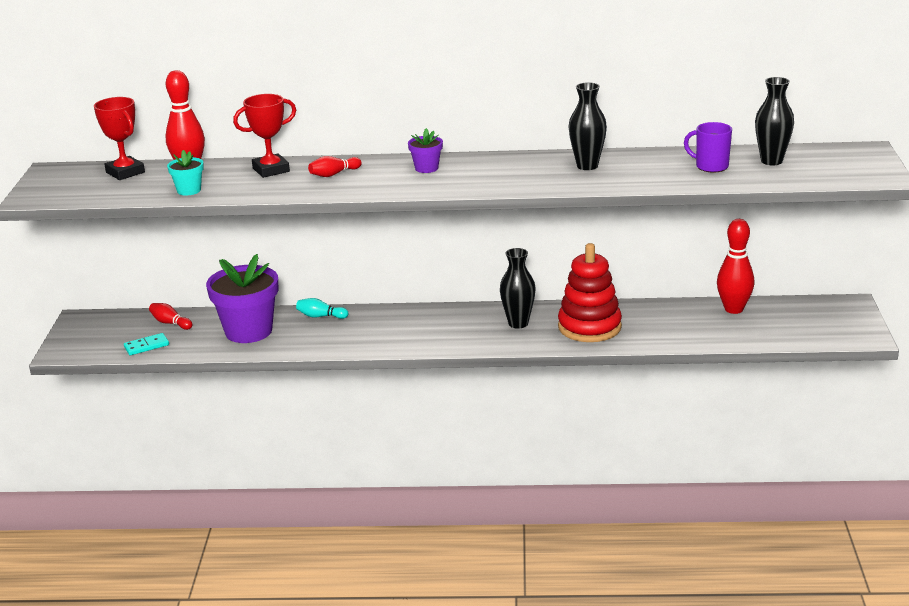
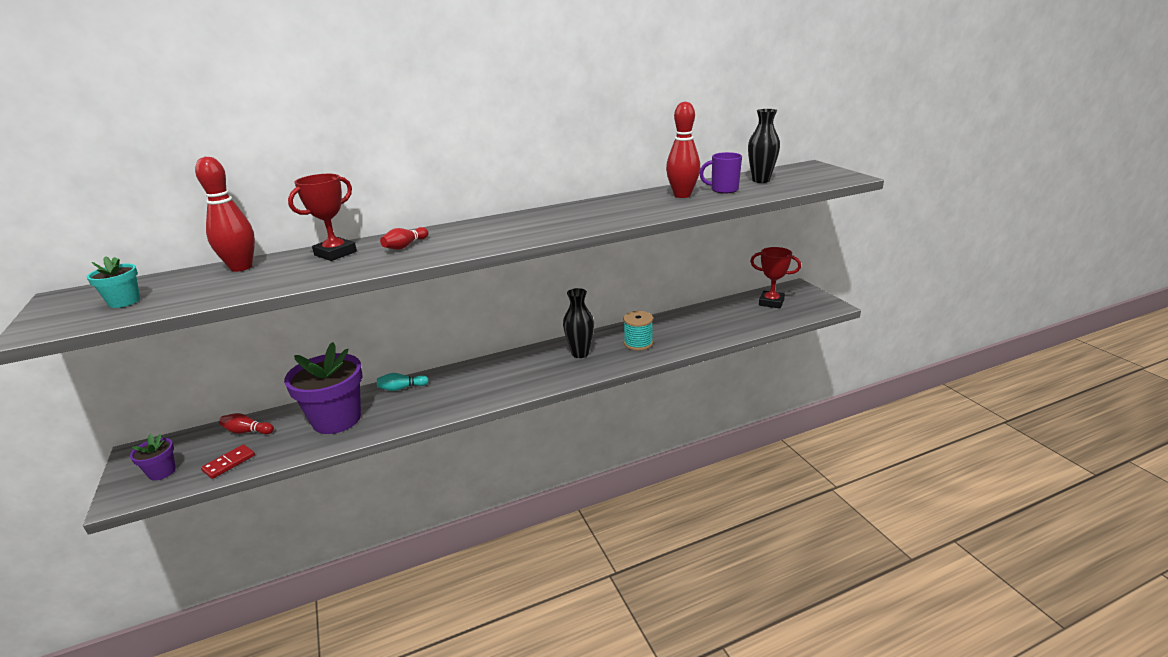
camera: 25 degrees left, 0 degrees up
(125, 172) = (163, 283): red trophy -> red trophy (771, 302)
(146, 346) = (229, 463): turquoise domino -> red domino
(189, 190) = (252, 286): turquoise flower pot -> turquoise flower pot (124, 302)
(426, 168) = (492, 227): purple flower pot -> purple flower pot (162, 472)
(587, 166) = (629, 204): black vase -> none
(589, 327) = (638, 343): red stacking toy -> turquoise spool
(733, 309) = (727, 307): red bowling pin -> red bowling pin (682, 195)

